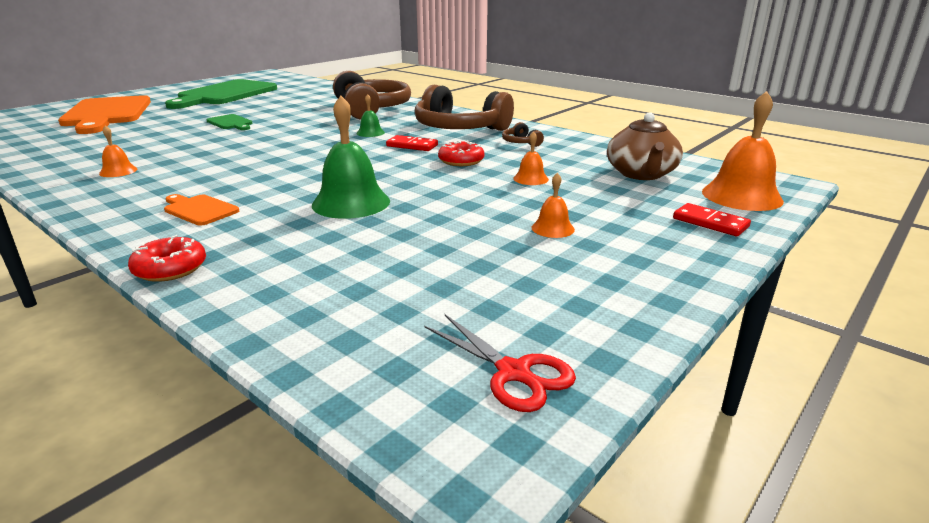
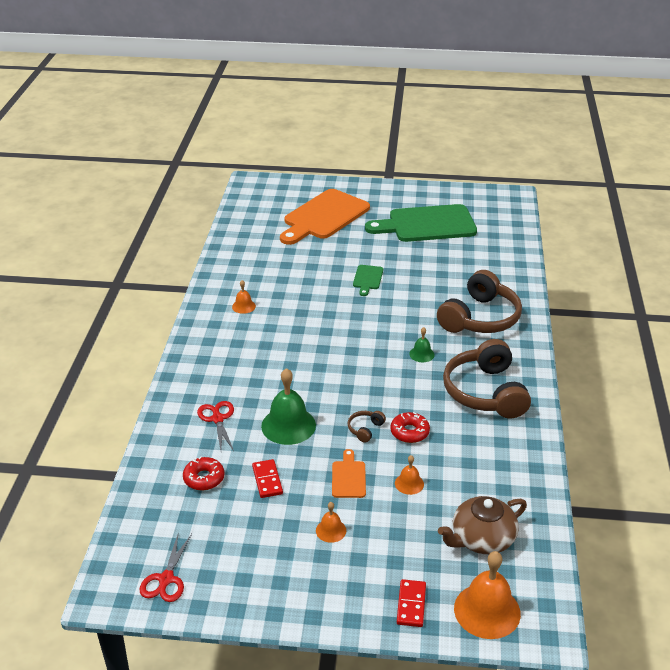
camera: 55 degrees right, 10 degrees up
(170, 268) = (162, 416): red donut -> red donut (204, 478)
(199, 210) = (226, 376): orange cutting board -> orange cutting board (348, 477)
(257, 235) = (217, 419): none -> red scissors
(412, 146) = (416, 391): red domino -> red domino (267, 480)
(521, 142) = (488, 442): brown headphones -> brown headphones (365, 429)

